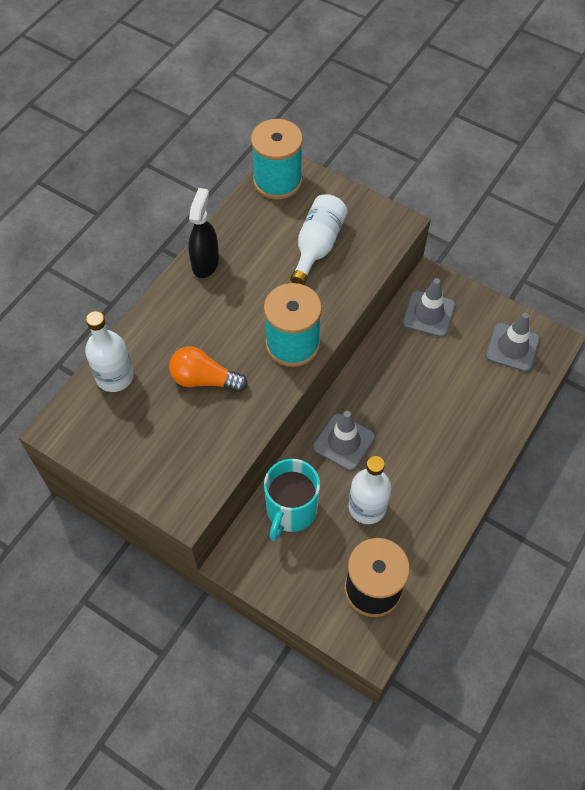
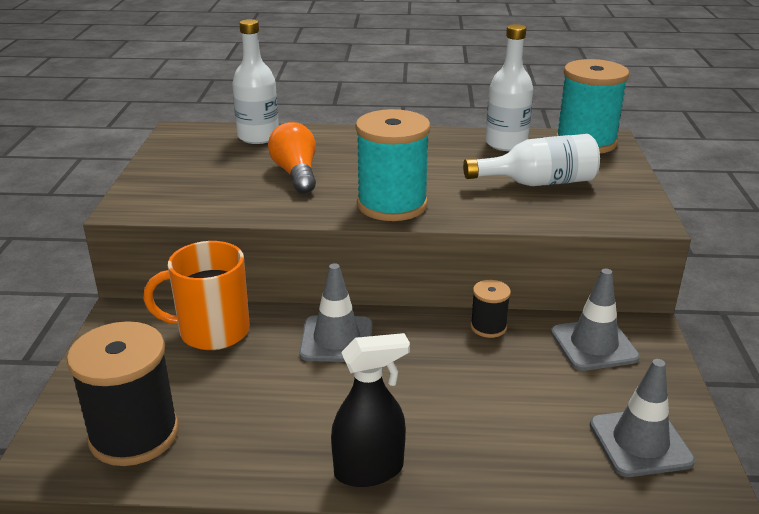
camera: 60 degrees right, 30 degrees down
(205, 263) = (435, 138): black spray bottle -> black spray bottle (369, 470)
(291, 510) = (212, 331): turquoise mug -> orange mug
(367, 507) = (256, 389): white bottle -> white bottle (506, 144)
(381, 354) = (488, 327): none -> black spool

